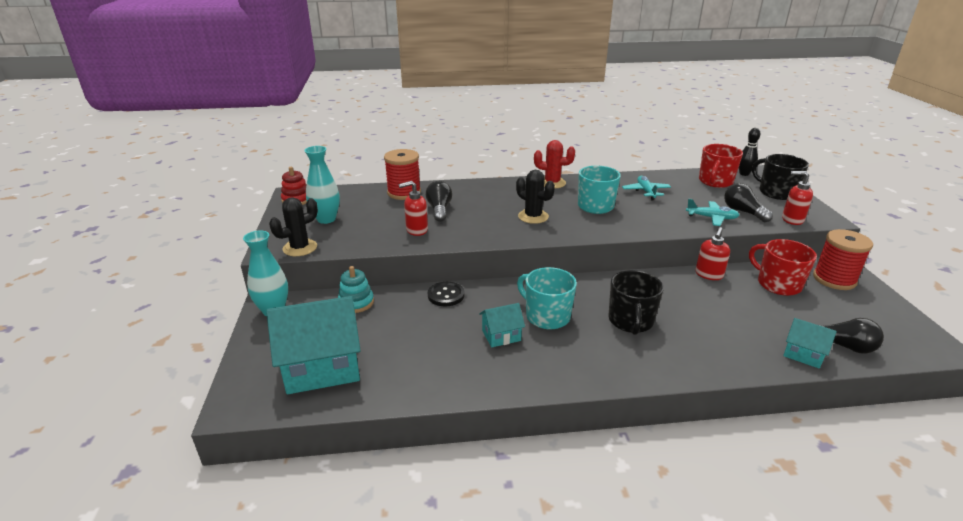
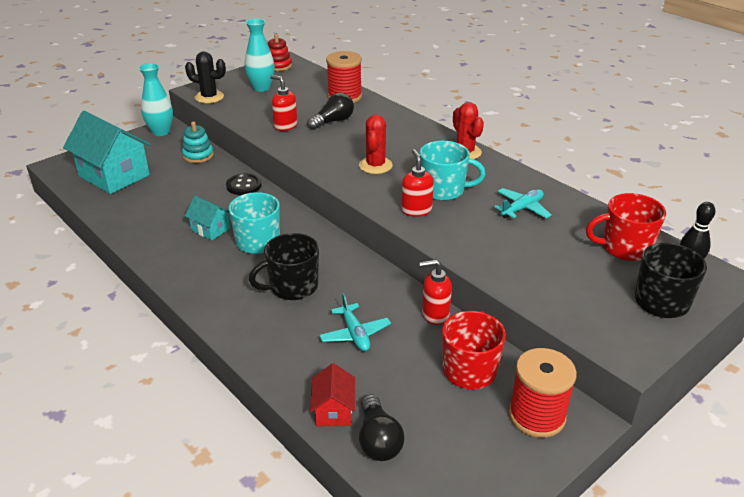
camera: 55 degrees right, 5 degrees up
(533, 216) = (375, 165): black cactus -> red cactus
(711, 218) = (510, 266): turquoise plane -> turquoise plane (355, 334)
(743, 212) = (558, 285): black light bulb -> none
(792, 220) = (586, 327): red soap dispenser -> red soap dispenser (416, 210)
(803, 354) = (334, 411): turquoise house -> red house

